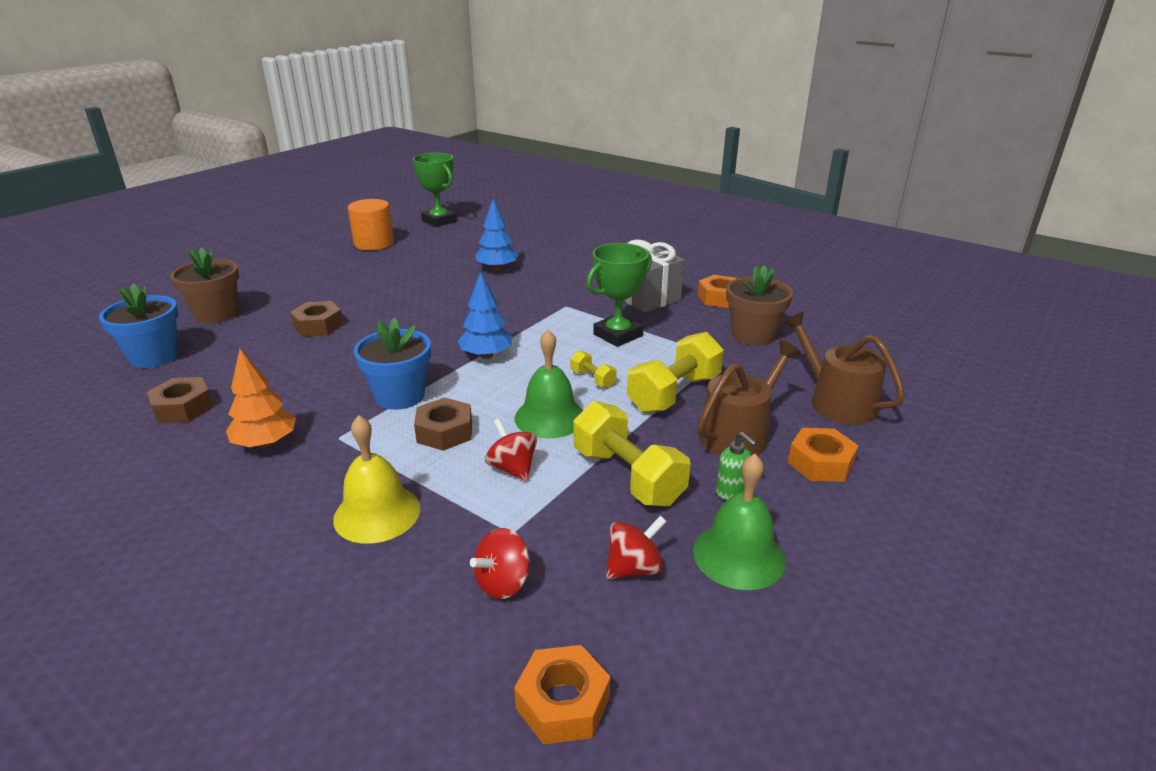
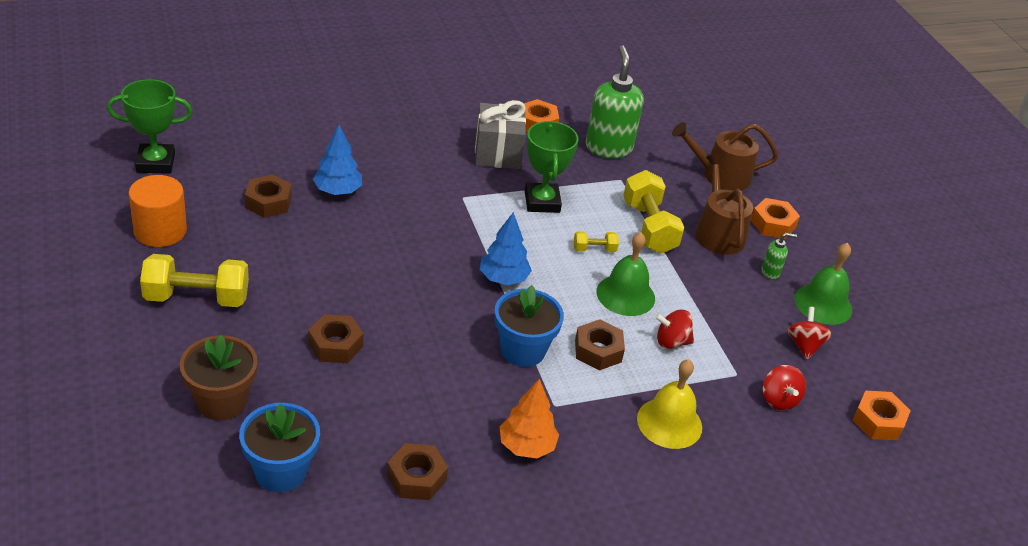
camera: 60 degrees left, 10 degrees up
(449, 256) = (268, 202): none -> brown nut
(627, 476) = (722, 300): yellow dumbbell -> yellow dumbbell (197, 298)
(753, 335) = (608, 148): brown flower pot -> green soap dispenser

